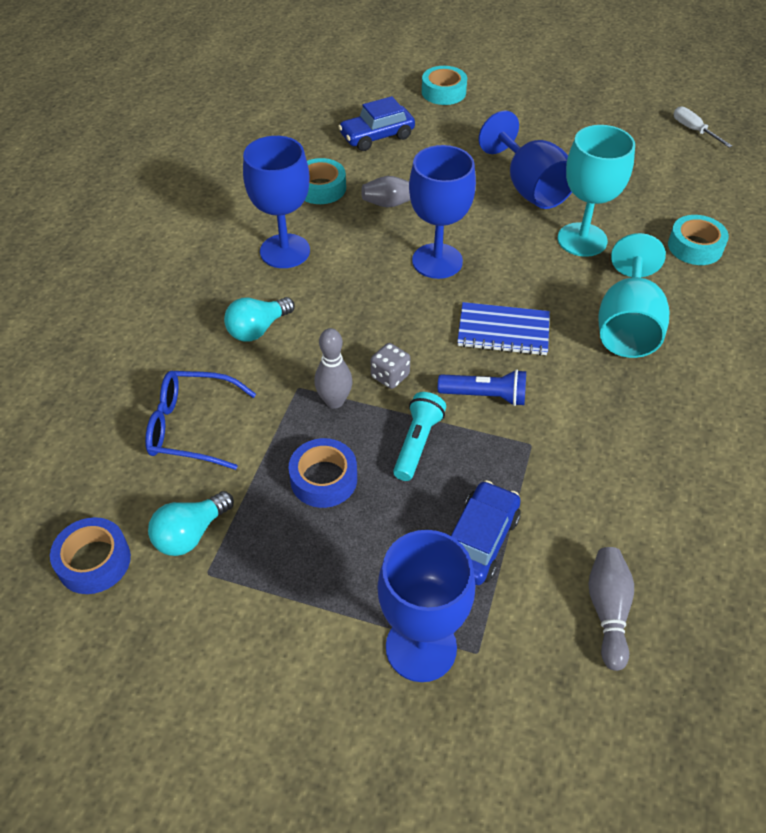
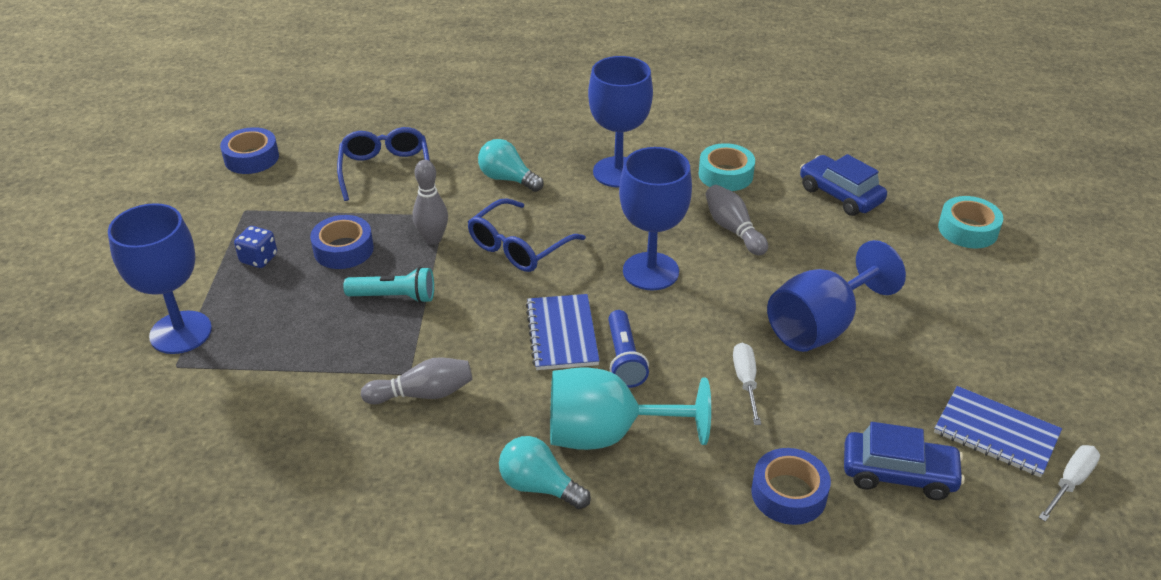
camera: 75 degrees right, 10 degrees down
(191, 534) = (280, 194): turquoise light bulb -> turquoise light bulb (539, 486)
(310, 562) = (259, 258): none -> blue dice
(372, 339) = (519, 247): none -> blue glasses
(390, 376) = (473, 266): grey dice -> none
(479, 541) = (289, 352): blue car -> blue car (898, 474)
(485, 396) = (465, 333): blue flashlight -> blue flashlight (624, 359)
(582, 240) = (745, 382): turquoise goblet -> white screwdriver
(608, 611) = (218, 447): grey bowling pin -> grey bowling pin (423, 394)
(649, 144) = (996, 433): none -> blue notebook
(695, 247) = (788, 494): turquoise tape -> blue tape

